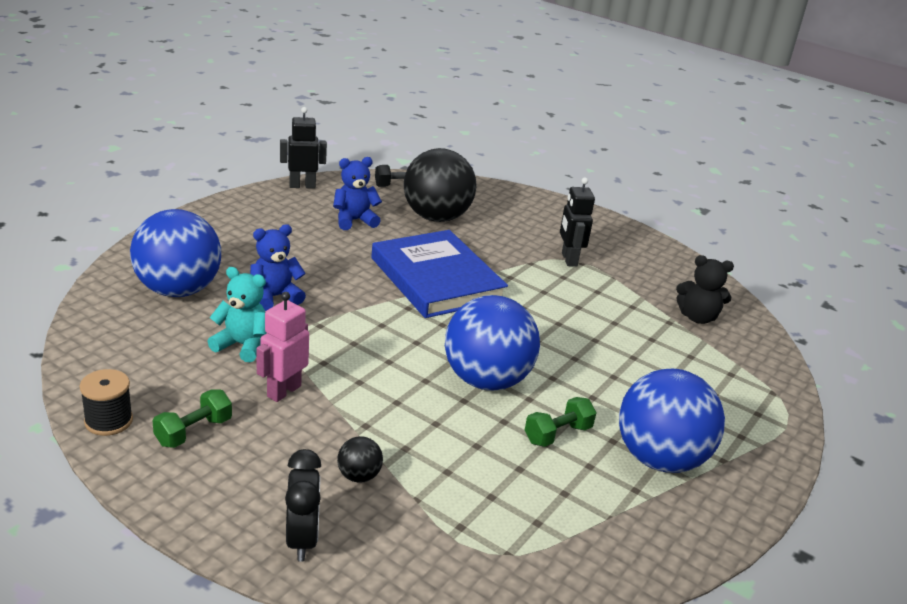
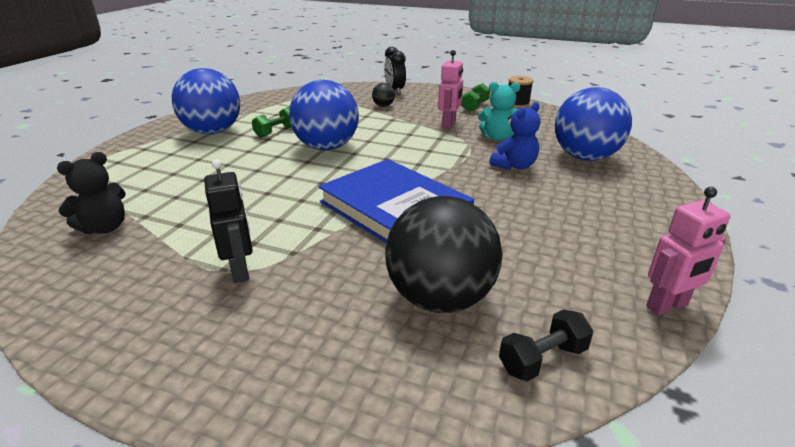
camera: 170 degrees right, 0 degrees up
(302, 186) = (667, 306): black robot -> pink robot
(354, 220) = (535, 260): blue teddy bear -> none
(697, 317) = (105, 228): black teddy bear -> black teddy bear turned 135 degrees clockwise

